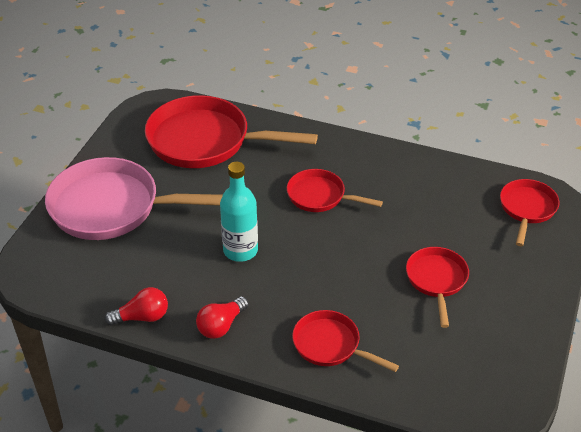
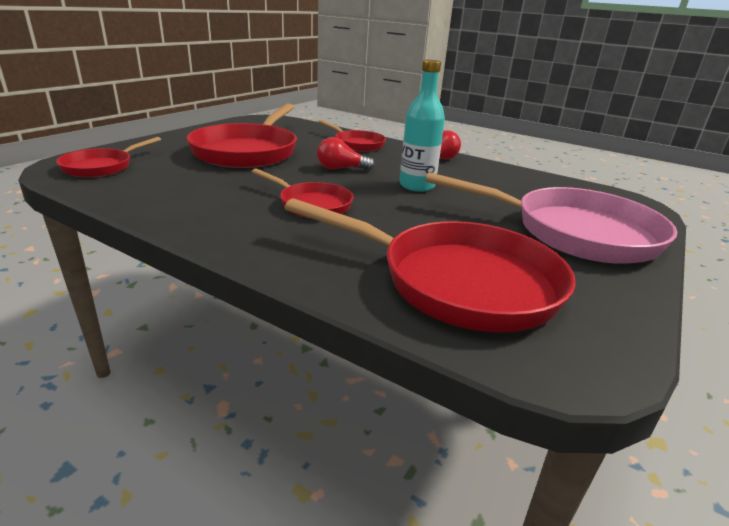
camera: 170 degrees left, 15 degrees down
(142, 317) = (506, 170): red light bulb -> red light bulb (341, 169)
(436, 281) = (248, 151): red pan -> red pan, size x1.86

